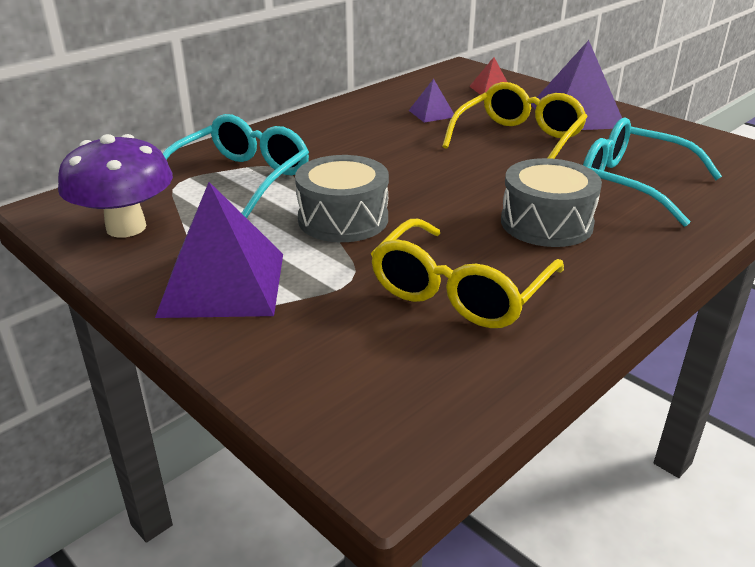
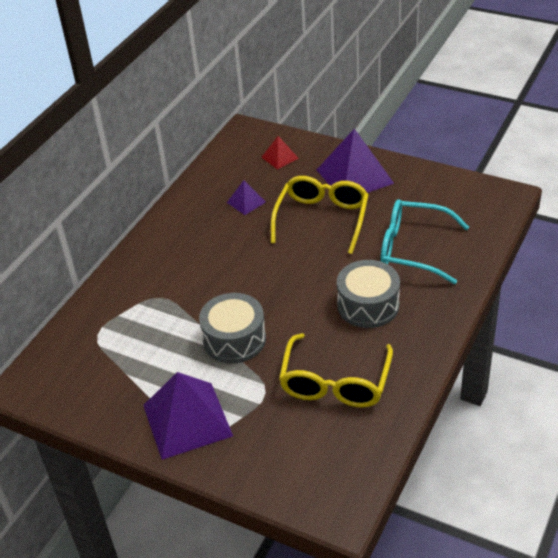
camera: 15 degrees left, 10 degrees up
(126, 227) = (90, 390): purple mushroom -> none
(241, 178) = (141, 318): turquoise glasses -> none

